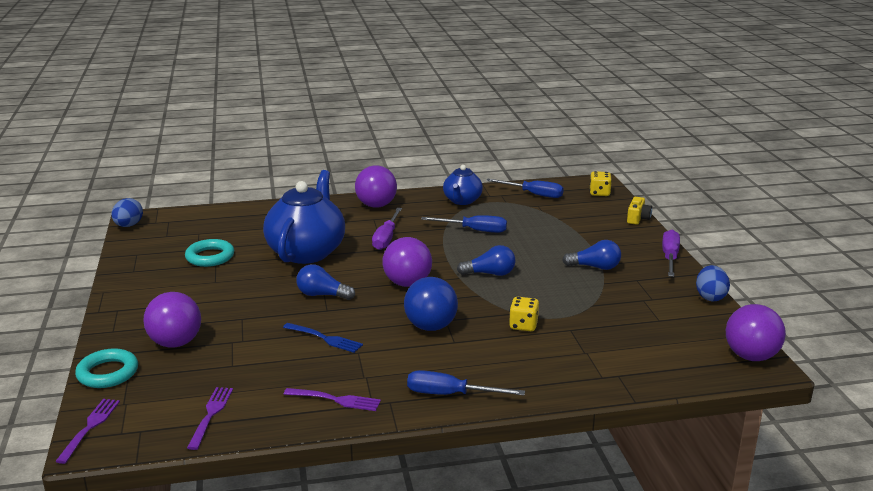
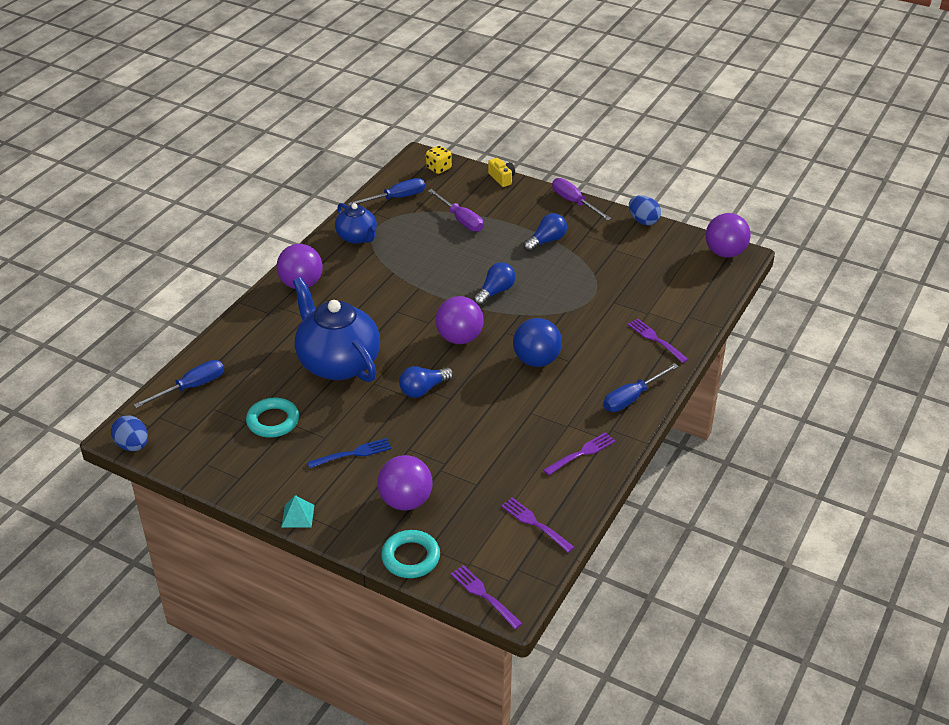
camera: 50 degrees left, 15 degrees up
(113, 308) = (298, 516): none -> turquoise pyramid
(324, 338) = (492, 420): blue fork -> blue fork (352, 454)
(386, 238) = (370, 310): purple screwdriver -> purple screwdriver (461, 220)
(474, 230) = (417, 260): blue screwdriver -> blue screwdriver (191, 387)
(523, 325) = (585, 319): yellow dice -> none
(554, 373) = (656, 340): none -> purple fork

